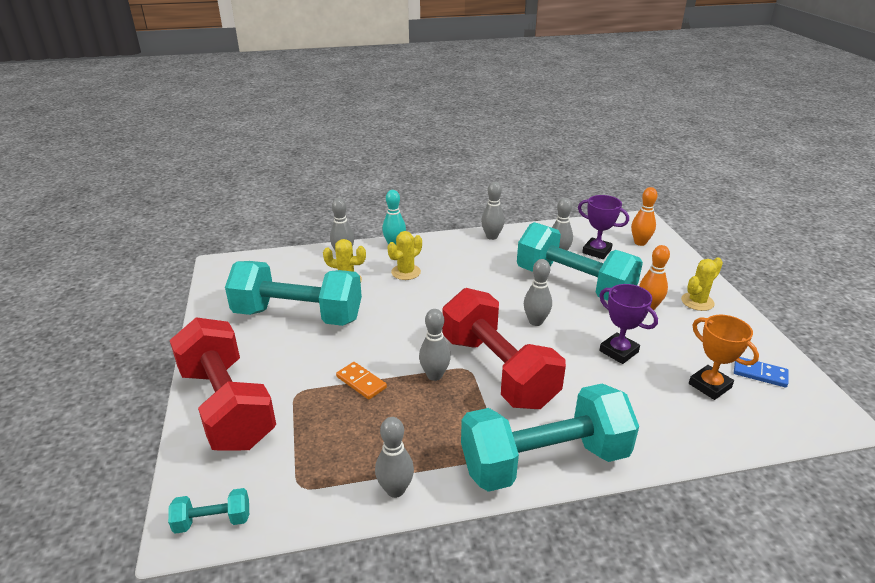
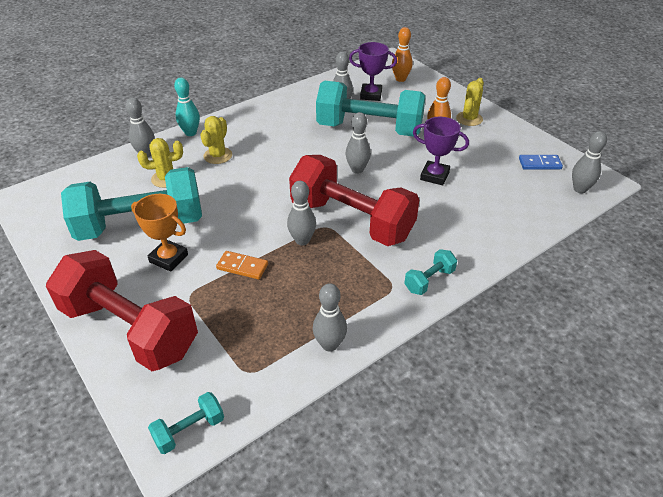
camera: 25 degrees left, 10 degrees up
(492, 236) = (275, 103): grey bowling pin -> grey bowling pin (580, 189)
(544, 461) = (429, 280): turquoise dumbbell -> turquoise dumbbell, size x0.41
(709, 385) = (512, 183): orange trophy -> orange trophy (169, 258)

